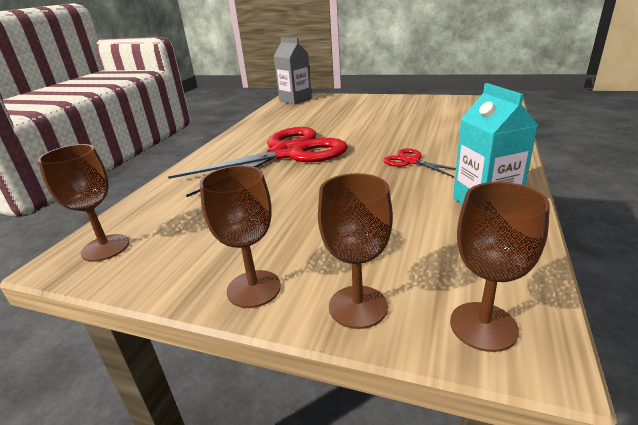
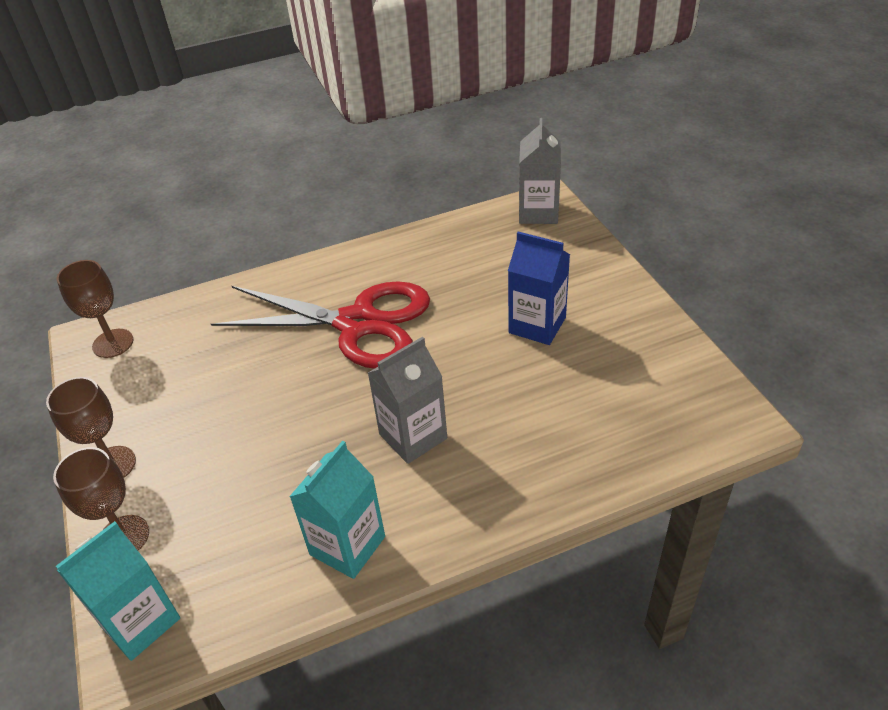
camera: 50 degrees right, 15 degrees up
(374, 117) = (537, 325): none -> blue carton
(411, 161) = (413, 436): red scissors -> grey carton
(483, 326) = (140, 621): brown goblet -> turquoise carton

